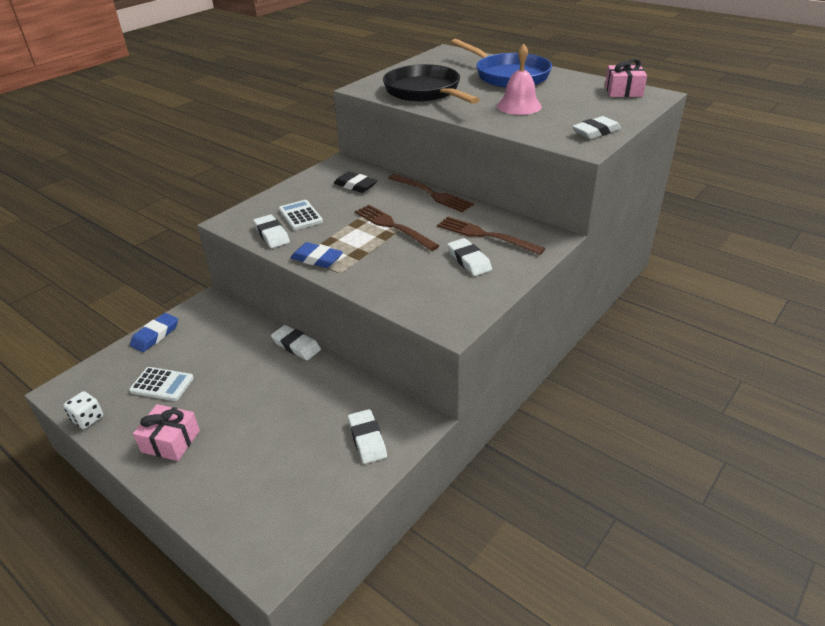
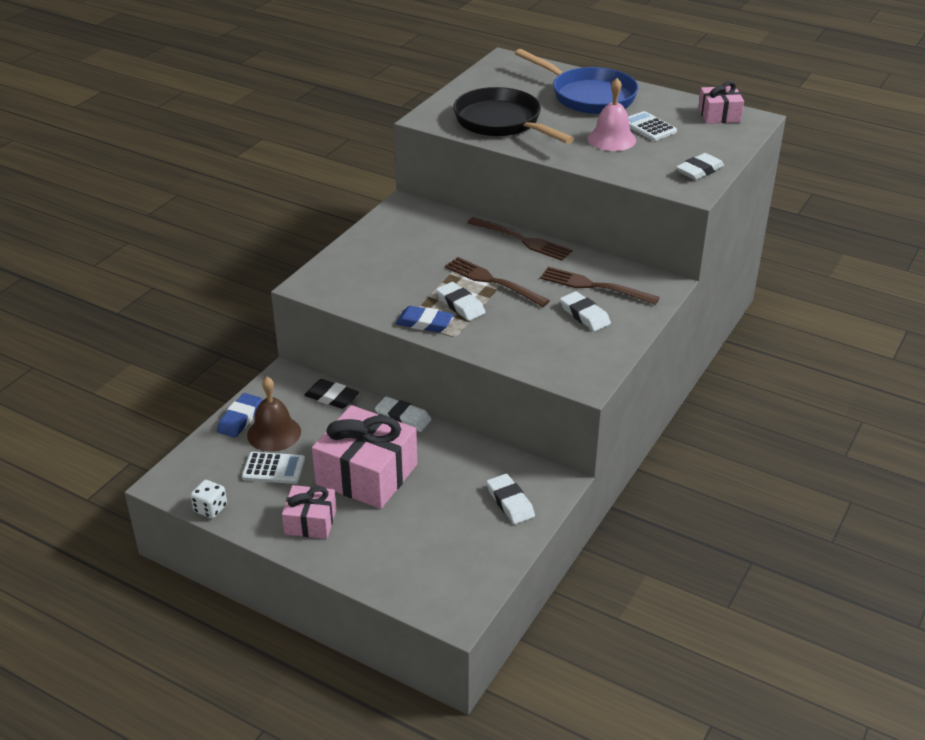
camera: 10 degrees left, 0 degrees up
(177, 351) = (274, 433): none -> brown bell
(242, 397) = (367, 474): none -> pink gift
(271, 235) = (362, 298): white eraser -> white eraser (460, 305)
(300, 216) = (385, 274): white calculator -> white calculator (648, 127)
(355, 185) = (432, 233): black eraser -> black eraser (332, 397)

